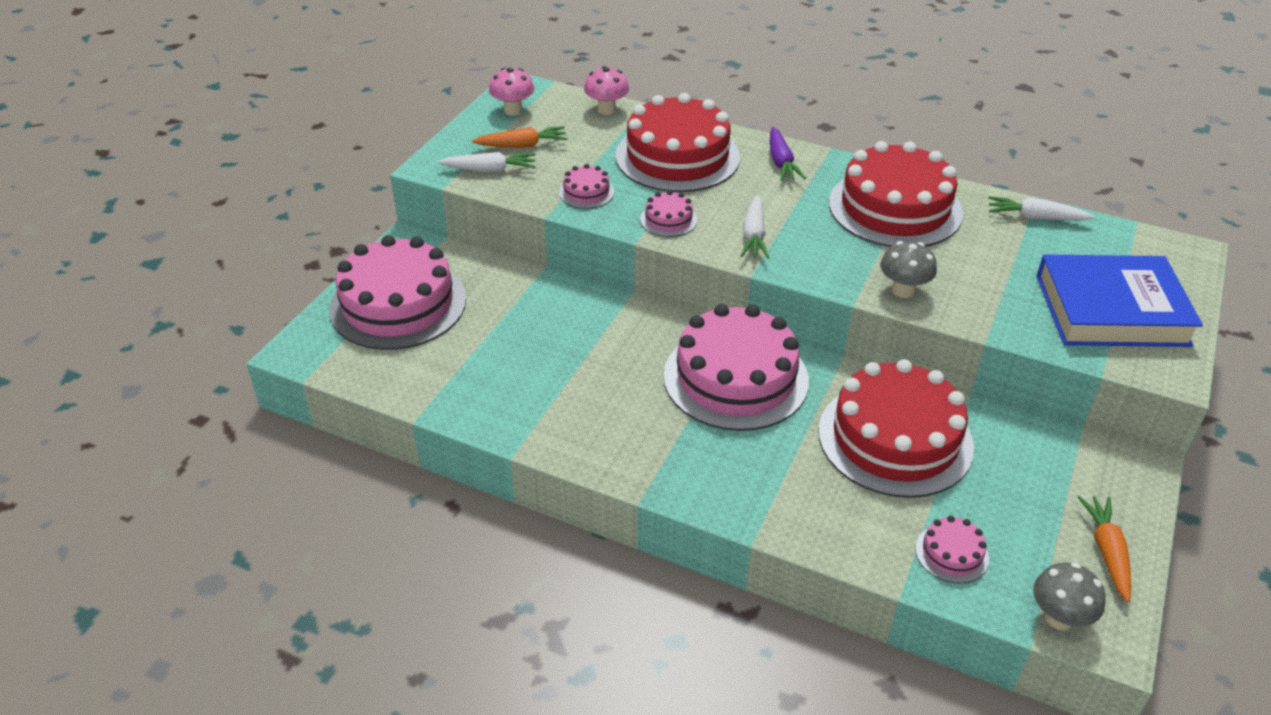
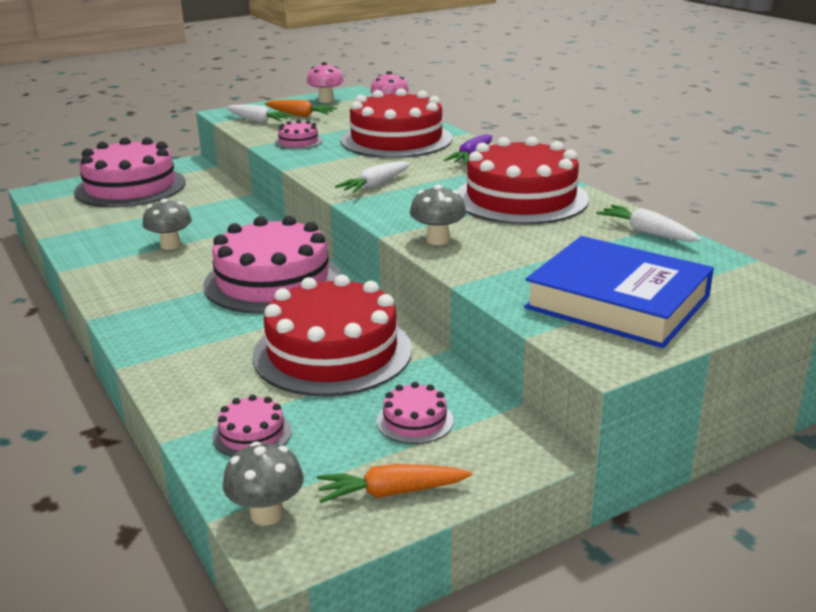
camera: 35 degrees right, 15 degrees down
(572, 372) = (170, 245): none -> grey mushroom
(668, 219) = (328, 165): pink cake -> pink cake (415, 421)
(1107, 552) = (392, 492): orange carrot -> orange carrot turned 135 degrees counterclockwise

